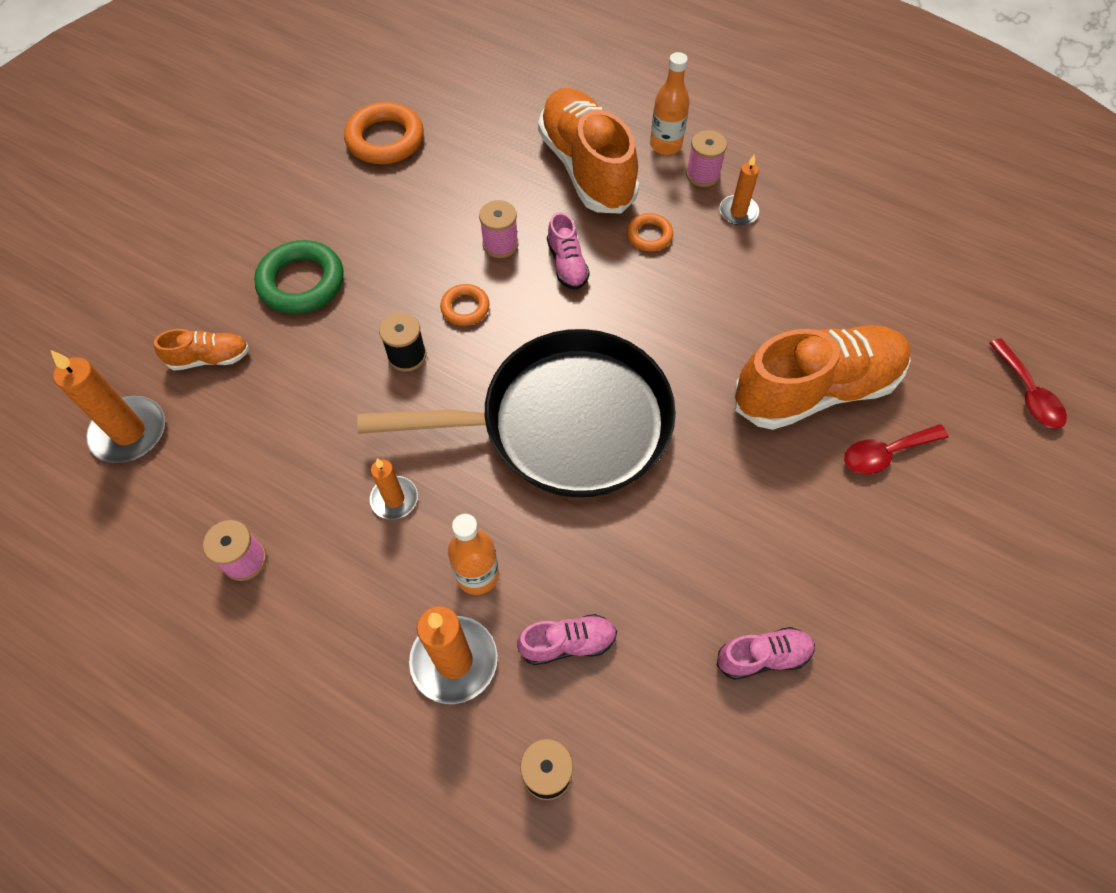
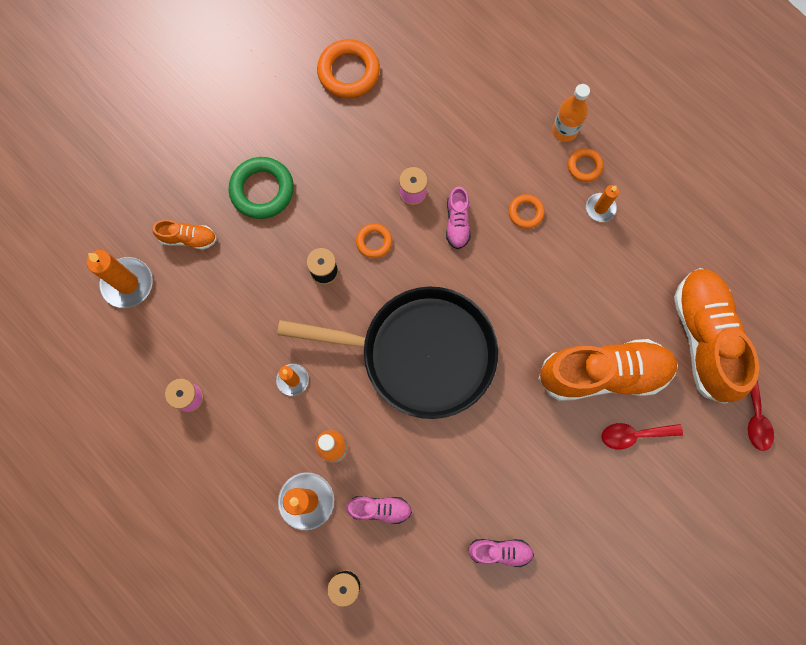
camera: 15 degrees right, 15 degrees up
(586, 168) = (496, 138): orange shoe -> orange shoe (704, 338)
(702, 175) = (584, 166): pink spool -> orange ring

